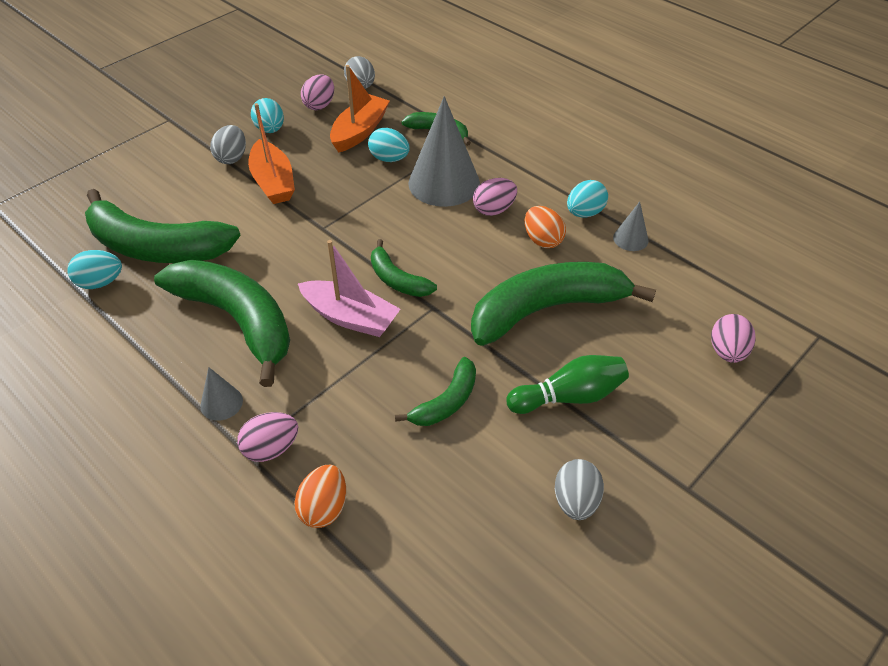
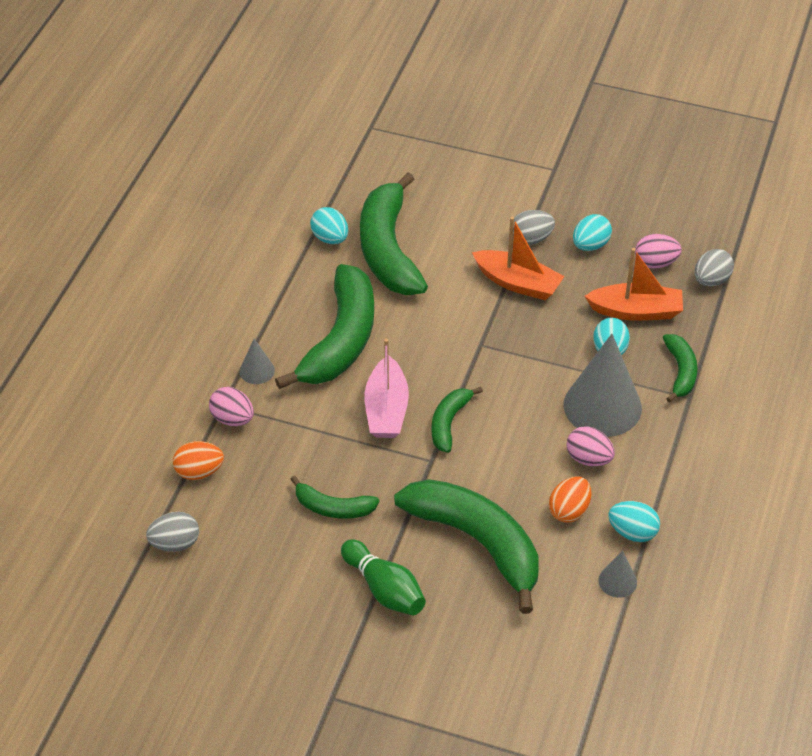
camera: 65 degrees right, 0 degrees up
(273, 182) = (517, 283): orange boat -> orange boat turned 105 degrees counterclockwise
(575, 501) = (281, 623): grey egg -> grey egg (175, 543)
(727, 352) = (505, 695): pink egg -> none

